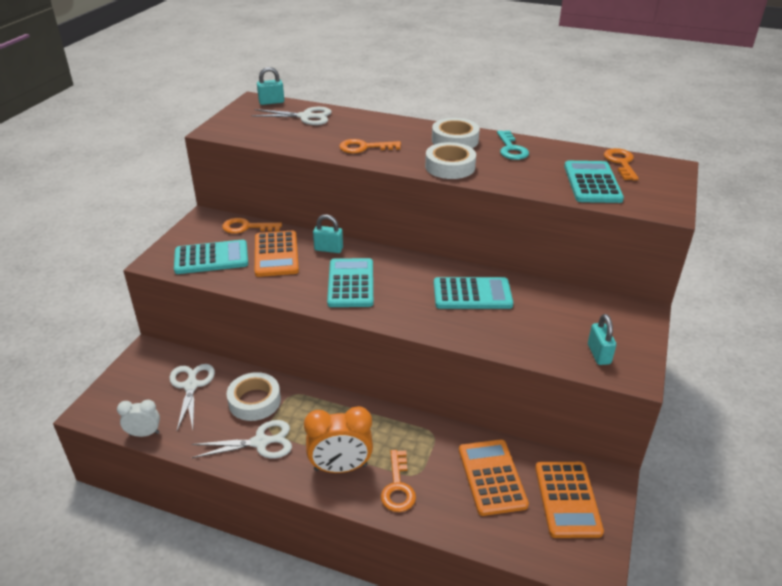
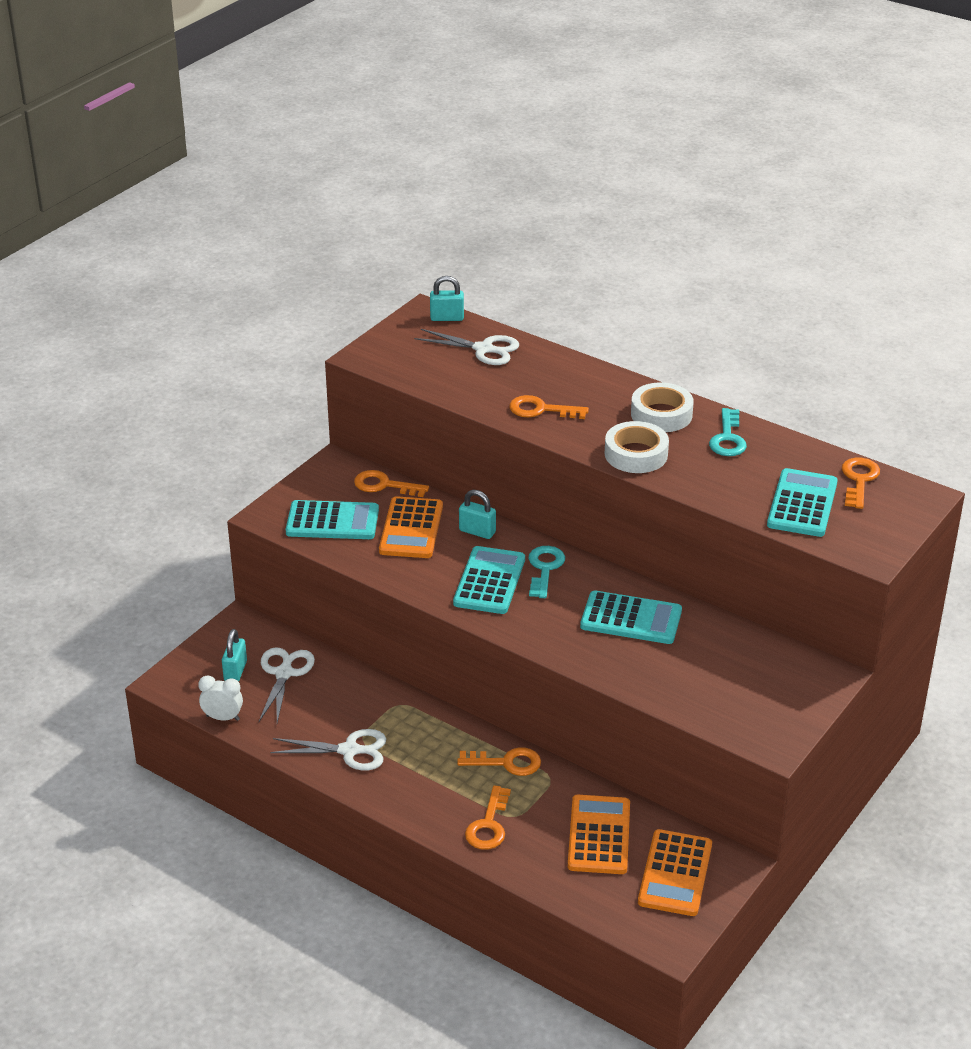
camera: 15 degrees right, 0 degrees up
(254, 401) = (353, 704): white tape -> none
(340, 467) = (431, 793): orange clock -> none
(390, 268) = (544, 568): none -> turquoise key
(394, 427) = (507, 763): none -> orange key
(598, 354) = (746, 714): turquoise padlock -> turquoise padlock (235, 671)

